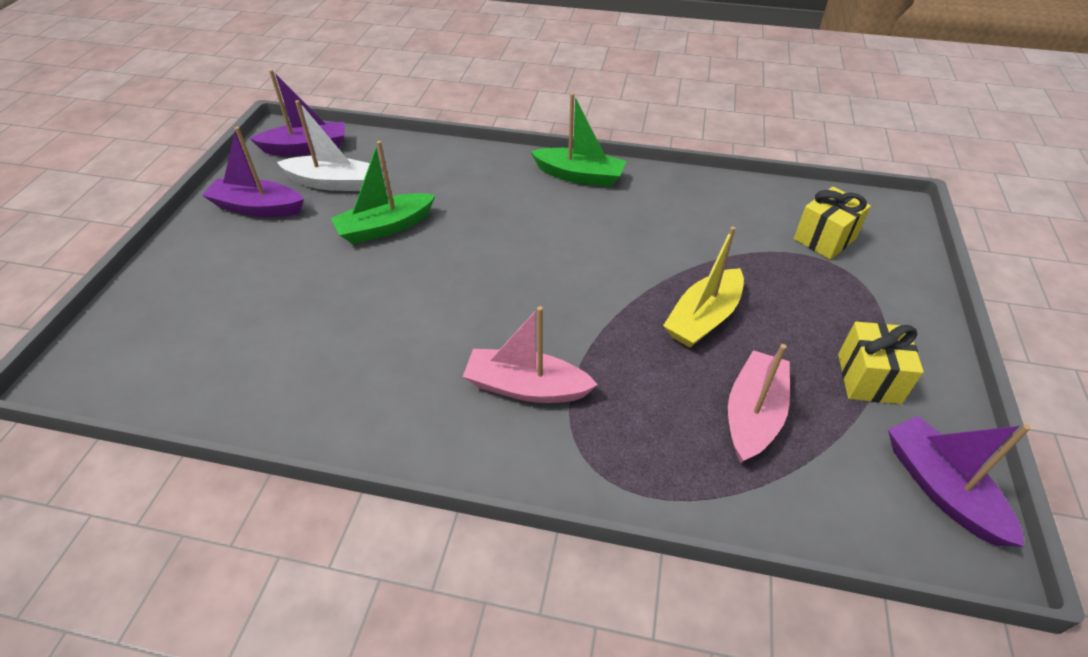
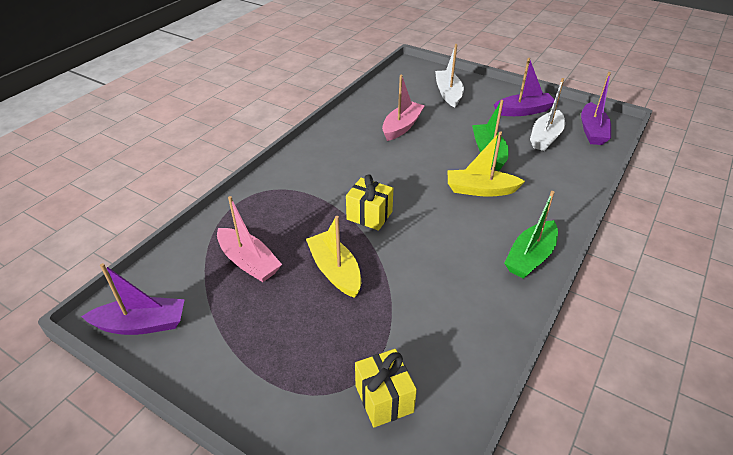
camera: 110 degrees right, 5 degrees down
(201, 297) = (448, 93): none -> white boat
(258, 208) = (523, 111): purple boat -> purple boat turned 45 degrees clockwise
(477, 223) = (480, 190): none -> yellow boat
(526, 387) = (327, 181): pink boat -> pink boat (401, 127)
(868, 378) = (231, 336): yellow gift -> yellow gift (369, 215)

